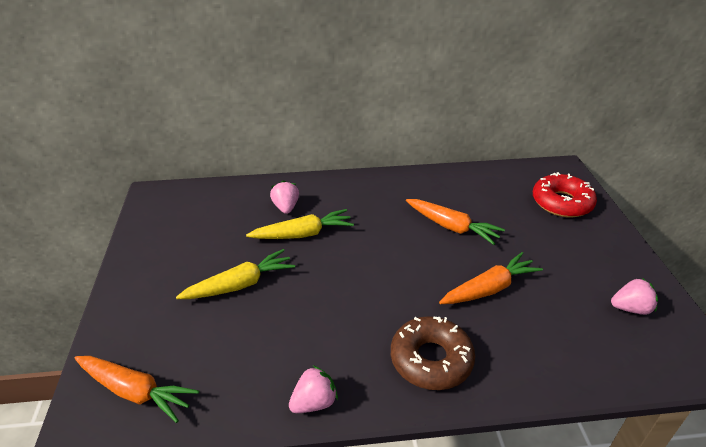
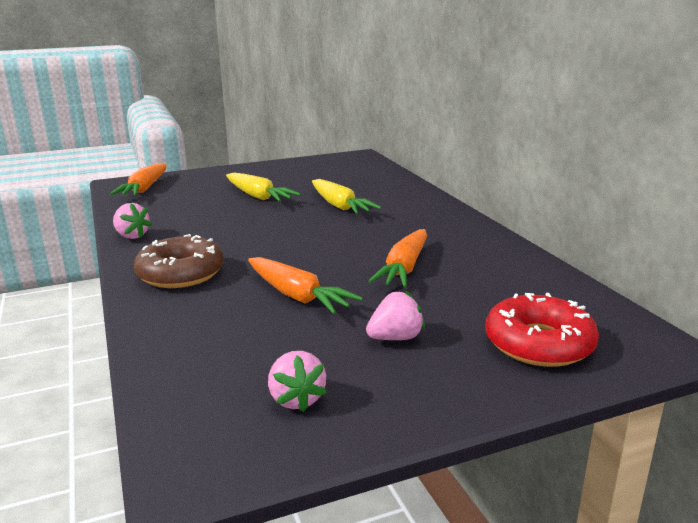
camera: 75 degrees right, 15 degrees down
(286, 207) = (376, 195): pink strawberry -> pink strawberry (395, 338)

